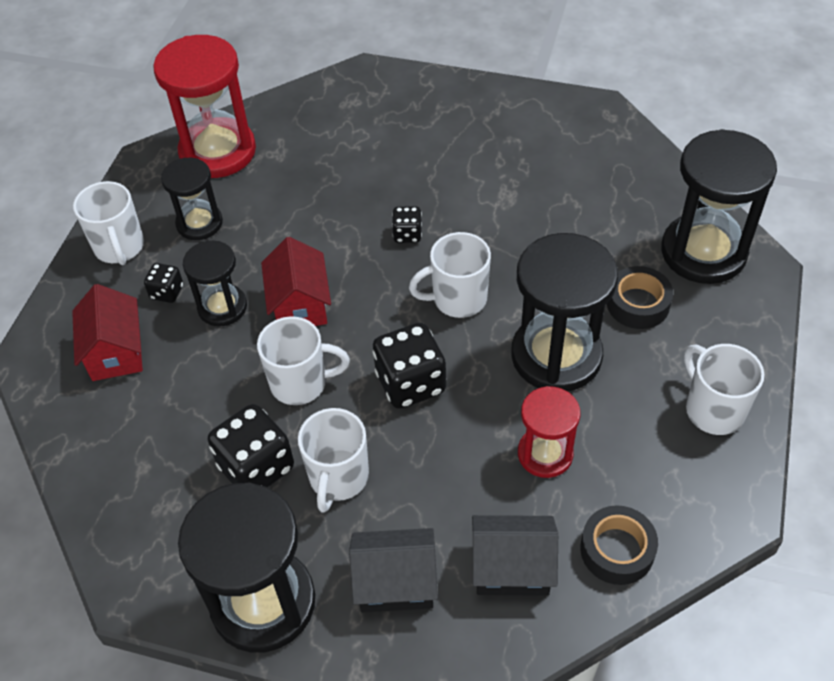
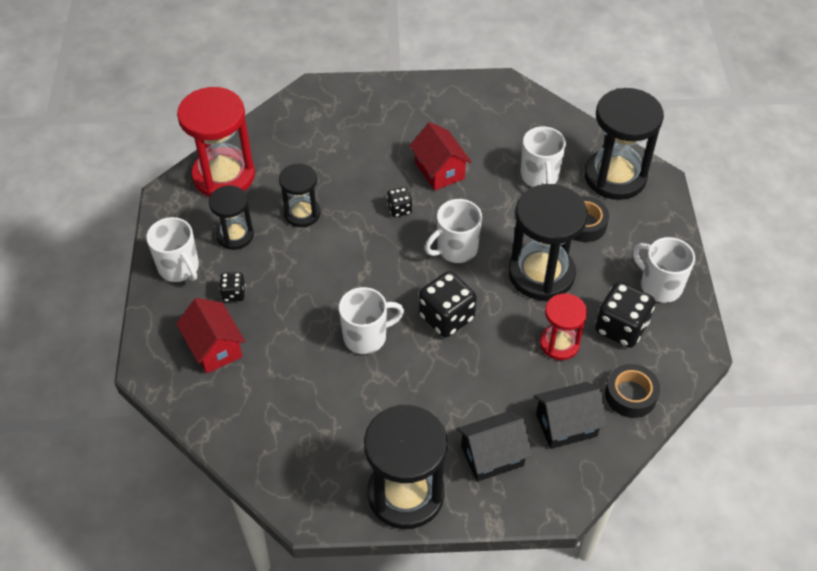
camera: 20 degrees left, 0 degrees up
(222, 307) = (282, 295): black hourglass -> black hourglass (302, 213)
(256, 467) = (360, 404): black dice -> black dice (621, 327)
(300, 305) = (341, 280): red house -> red house (439, 170)
(338, 478) = (422, 396): white mug -> white mug (539, 176)

